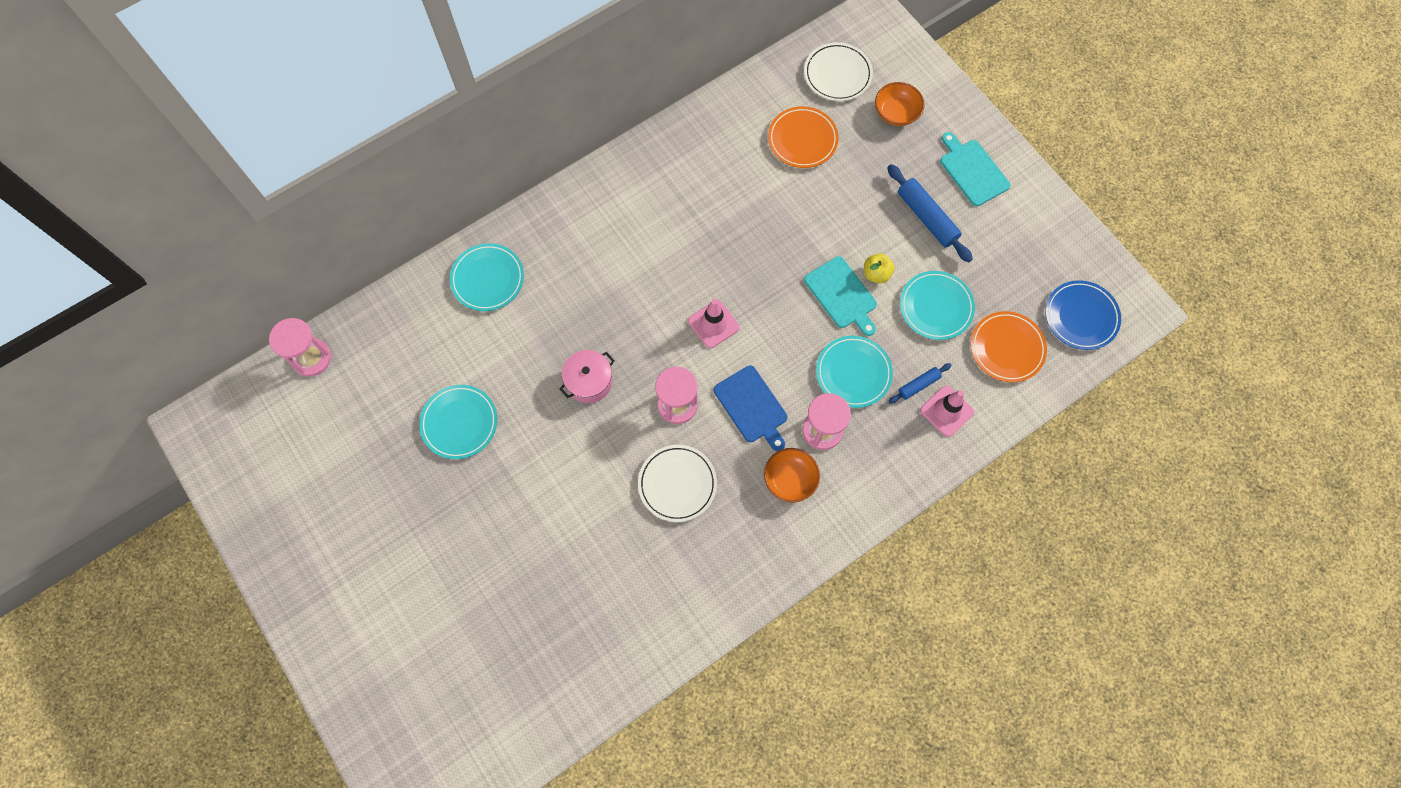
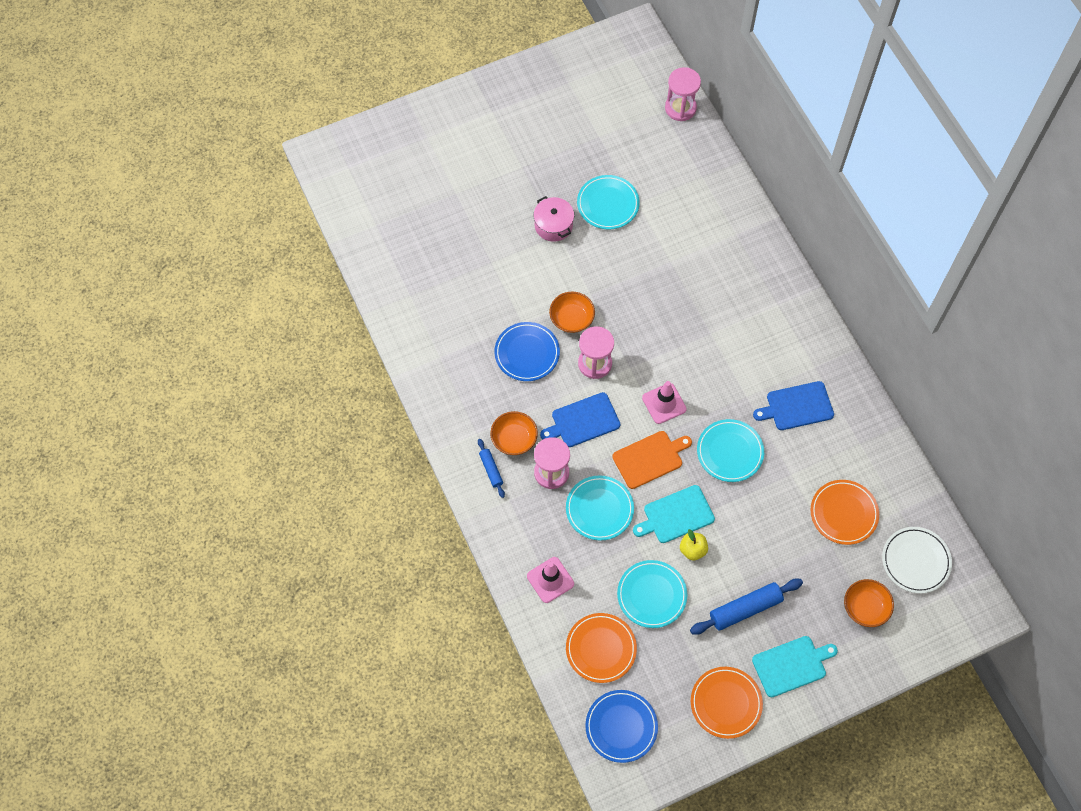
camera: 100 degrees right, 5 degrees down
(487, 279) = (732, 236): turquoise plate -> turquoise plate (730, 452)
(589, 381) = (627, 300): pink pot -> pink pot (553, 225)
(623, 440) = (571, 319): none -> orange bowl
(677, 484) = (527, 353): white plate -> blue plate
(692, 193) = (797, 406): none -> blue cutting board
(782, 330) = (650, 458): none -> orange cutting board
(918, 385) = (579, 562): blue rolling pin -> blue rolling pin (491, 470)
(1027, 224) = (726, 703): none -> orange plate

